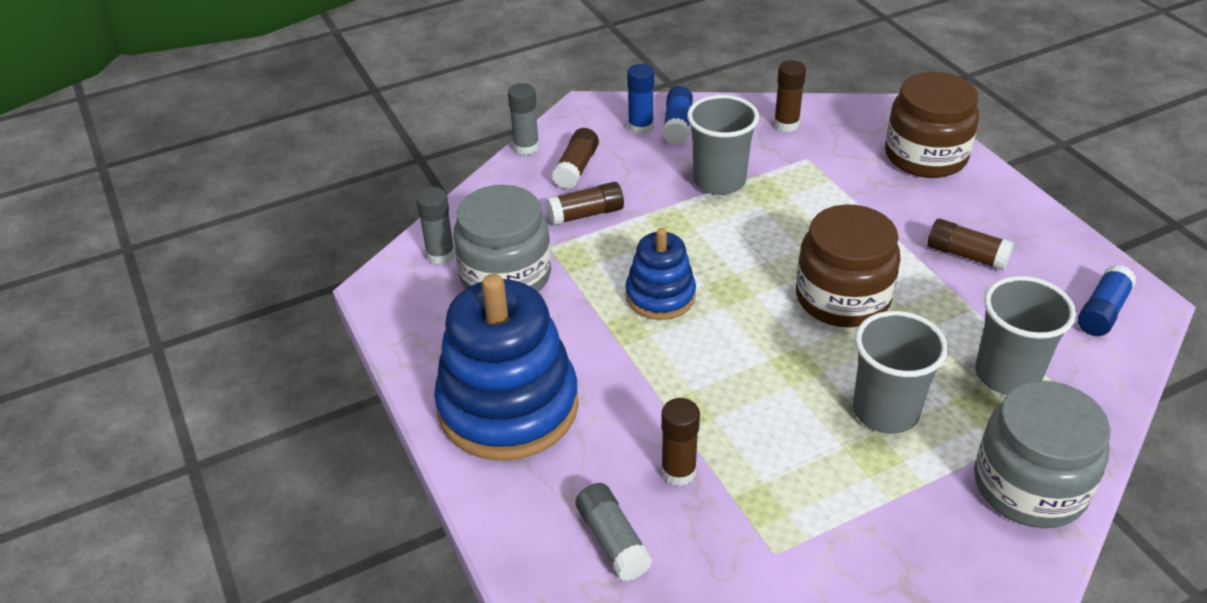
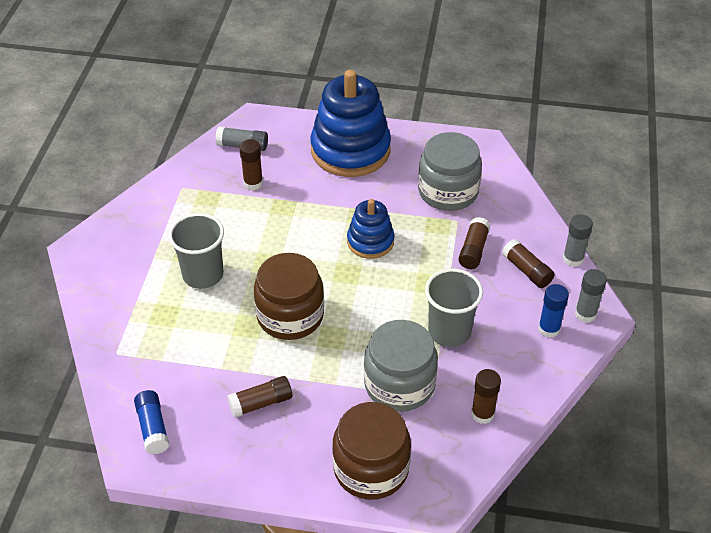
camera: 125 degrees right, 5 degrees up
(440, 255) = (491, 175): grey glue stick -> grey glue stick (585, 314)
(677, 125) = (534, 350): blue glue stick -> none
(1007, 375) = (167, 341): grey cup -> none
(1029, 486) = (108, 293): grey jar -> grey jar (399, 384)

